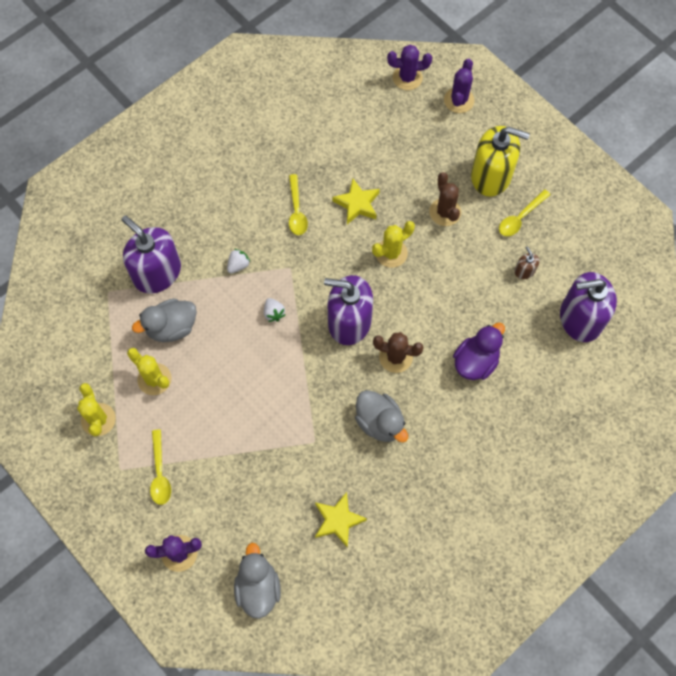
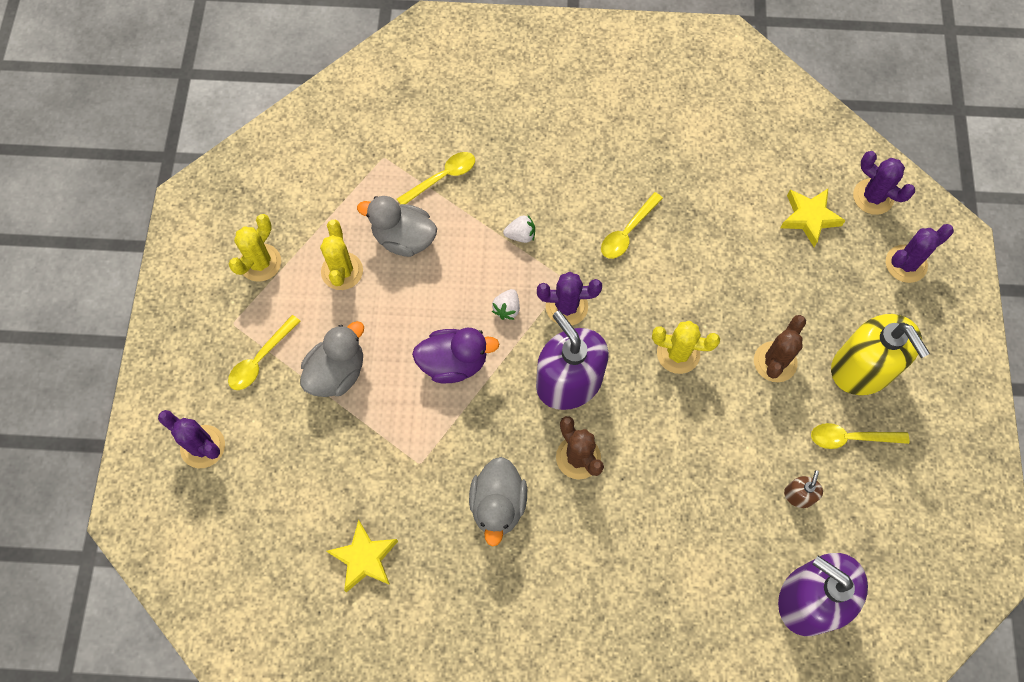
camera: 45 degrees right, 0 degrees up
(157, 273) = (442, 178): purple soap dispenser -> yellow spoon
(258, 587) = (234, 546): grey duck -> grey duck (337, 372)
(305, 282) = (566, 306): none -> purple cactus
(357, 204) = (693, 277): yellow star -> yellow star (809, 218)
(475, 361) = (652, 537): purple duck -> purple duck (454, 363)

